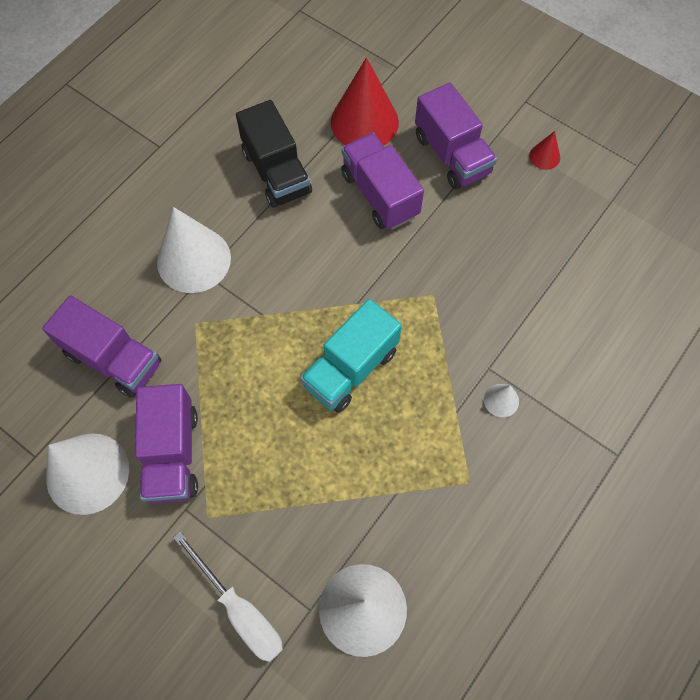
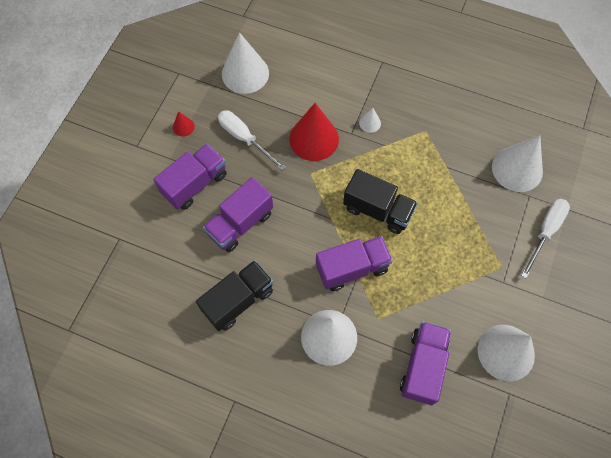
camera: 105 degrees left, 0 degrees up
(172, 453) = (472, 302): purple truck -> purple truck (352, 268)
(350, 368) = (378, 210): turquoise truck -> black truck
(364, 122) = (177, 249): red cone -> red cone (314, 139)
(510, 225) = (244, 138): none -> white screwdriver
(624, 248) = (245, 73): none -> white cone

